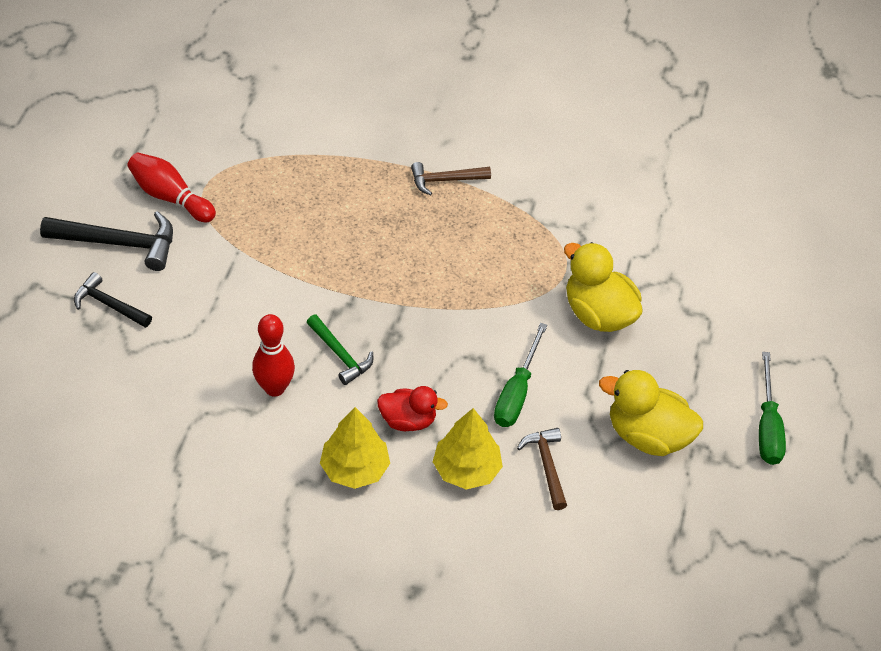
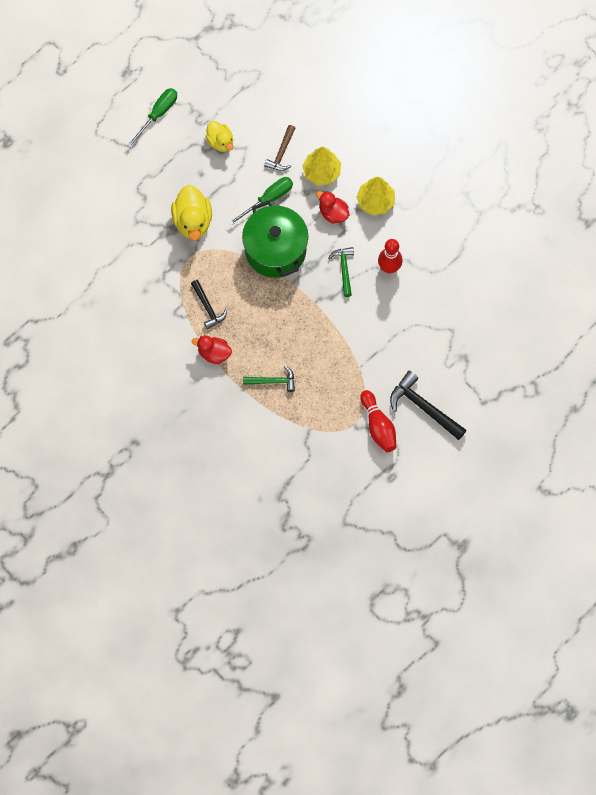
camera: 145 degrees left, 20 degrees up
(109, 305) = (449, 367): black hammer -> black hammer (208, 307)
(346, 184) = (273, 381): none -> green hammer
(445, 180) = (214, 353): brown hammer -> red duck
(456, 333) = (275, 250): none -> green pot
(647, 435) = (220, 142): yellow duck -> yellow duck, size x0.64

